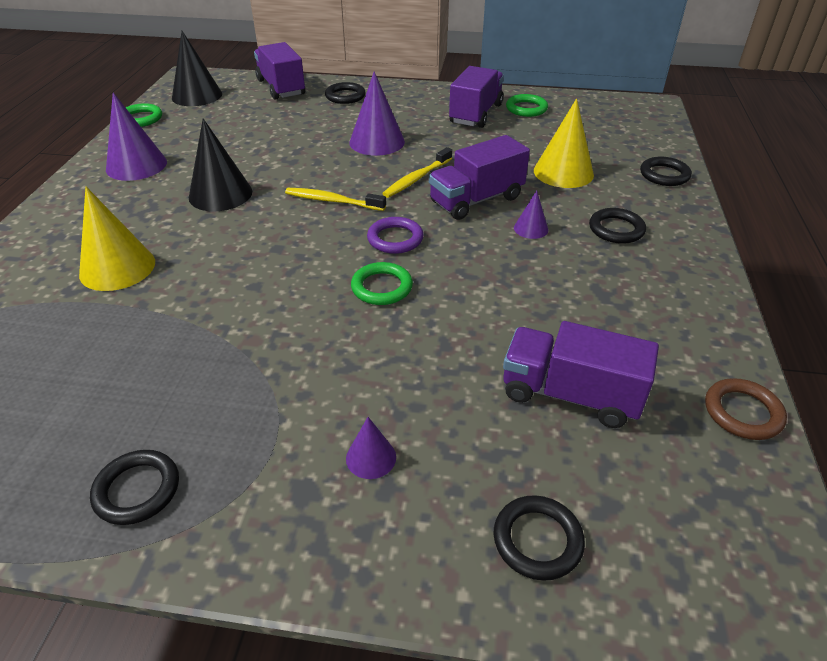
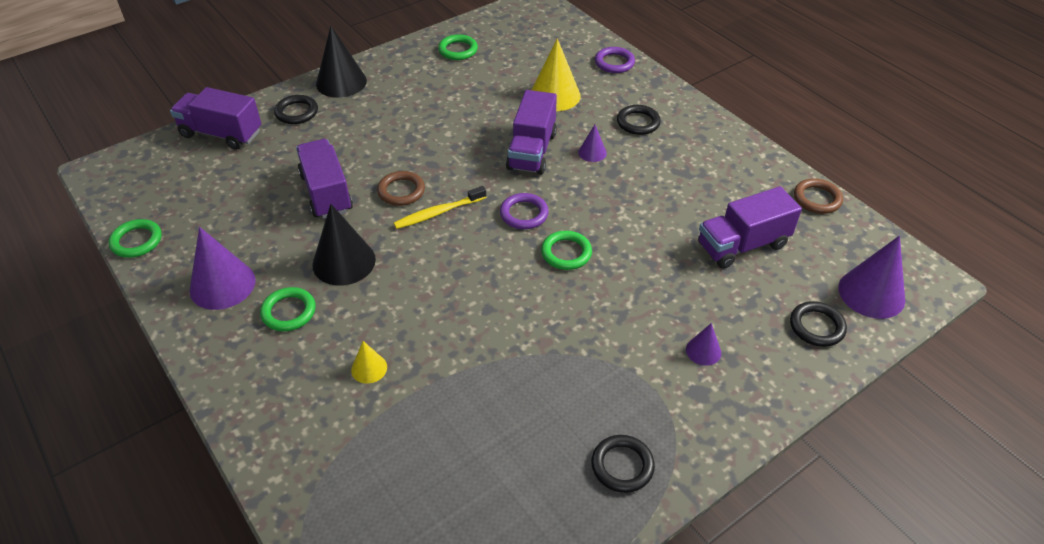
camera: 45 degrees left, 5 degrees up
(117, 268) = (369, 368): yellow cone -> yellow cone, size x0.51
(139, 202) = (289, 312): none -> green ring
(197, 95) = (150, 186): black cone -> black cone (341, 82)
(331, 174) = (401, 191): none -> brown ring
(377, 142) = (392, 143): purple cone -> purple cone (871, 293)
(417, 179) = (469, 158): yellow toothbrush -> none
(476, 114) = (428, 75): purple truck -> purple truck (326, 193)
(664, 175) = (614, 63): black ring -> purple ring

